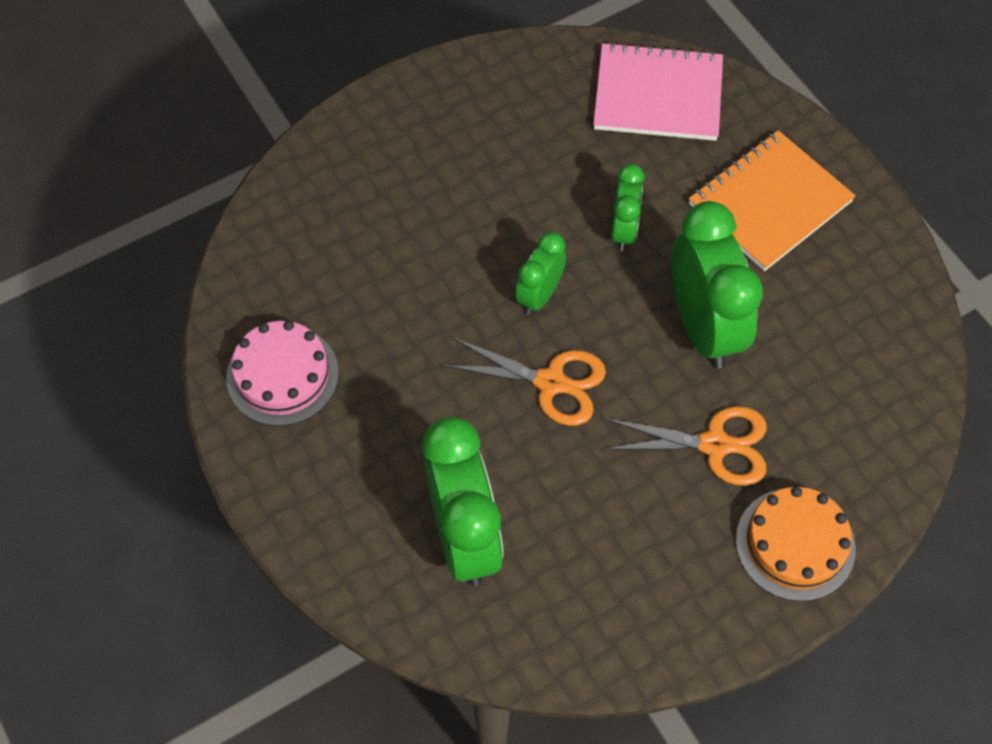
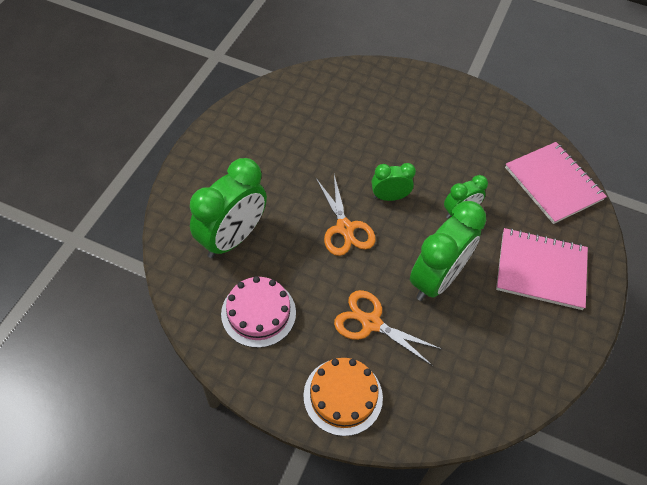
camera: 50 degrees right, 5 degrees down
(282, 375) = (260, 123): pink cake -> pink cake (258, 313)
(715, 445) = (371, 323): orange scissors -> orange scissors turned 150 degrees clockwise
(769, 203) = (541, 270): orange notebook -> pink notebook

